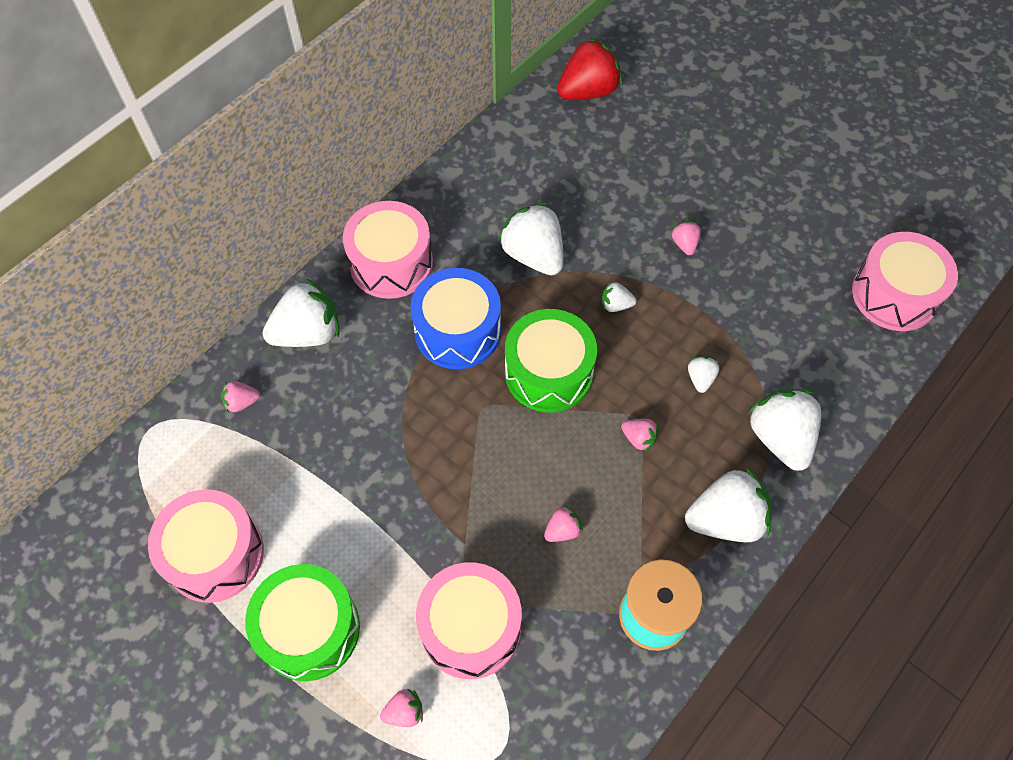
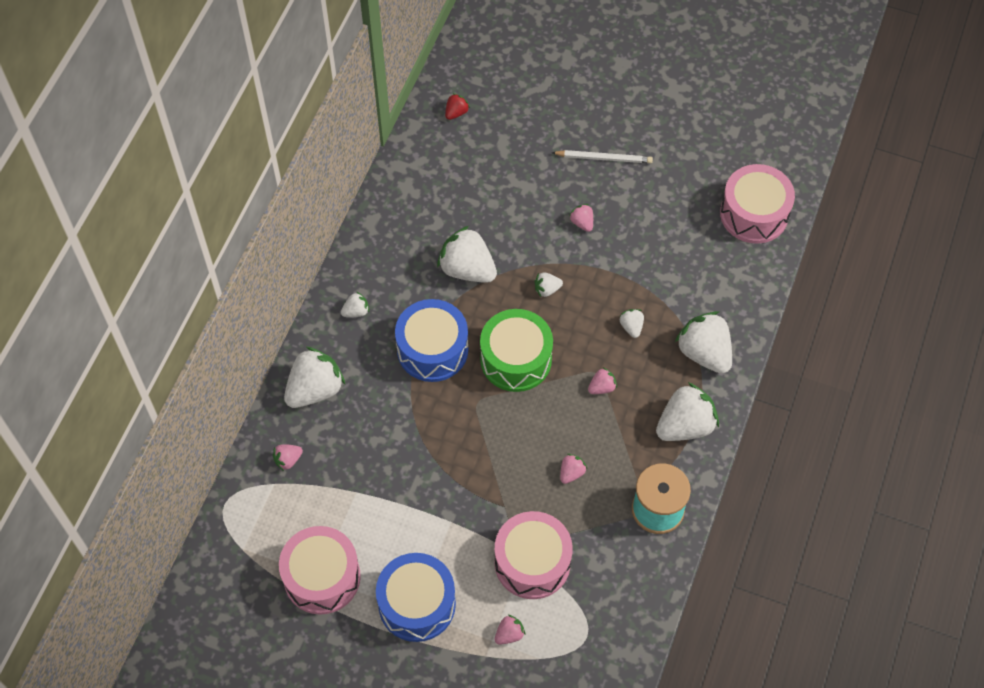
camera: 20 degrees left, 0 degrees up
(309, 629) = (417, 604): green drum -> blue drum
(391, 263) = (356, 311): pink drum -> white strawberry
(588, 91) = (456, 113): red strawberry -> red strawberry, size x0.47
(638, 438) = (602, 387): pink strawberry -> pink strawberry turned 45 degrees counterclockwise
(735, 182) = (604, 158): none -> white pencil

